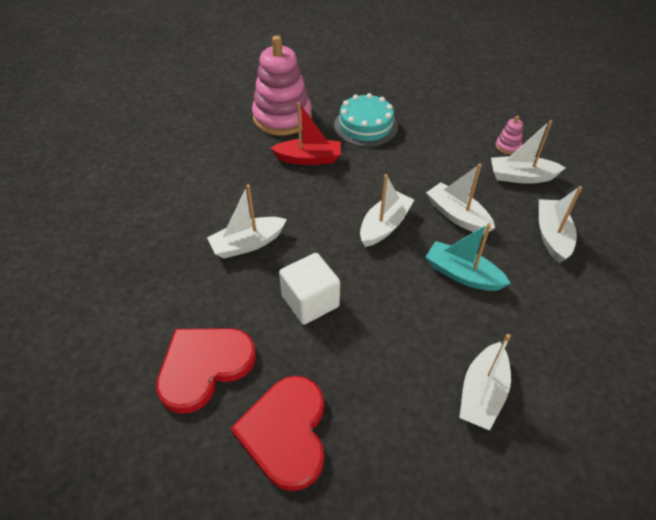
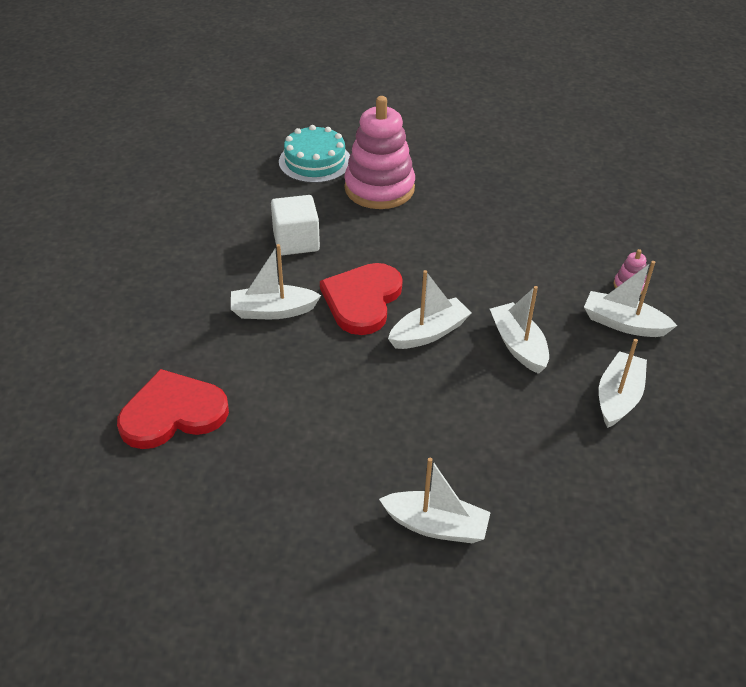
camera: 20 degrees right, 5 degrees down
(286, 432) = (219, 495): red heart -> red heart (362, 300)
(309, 159) = (384, 240): red boat -> none
(310, 301) = (307, 385): white cube -> white cube (296, 241)
(365, 126) = (470, 220): turquoise cake -> turquoise cake (315, 161)
(462, 274) = (486, 407): turquoise boat -> none
(482, 393) = (436, 525): white boat -> white boat turned 120 degrees counterclockwise

